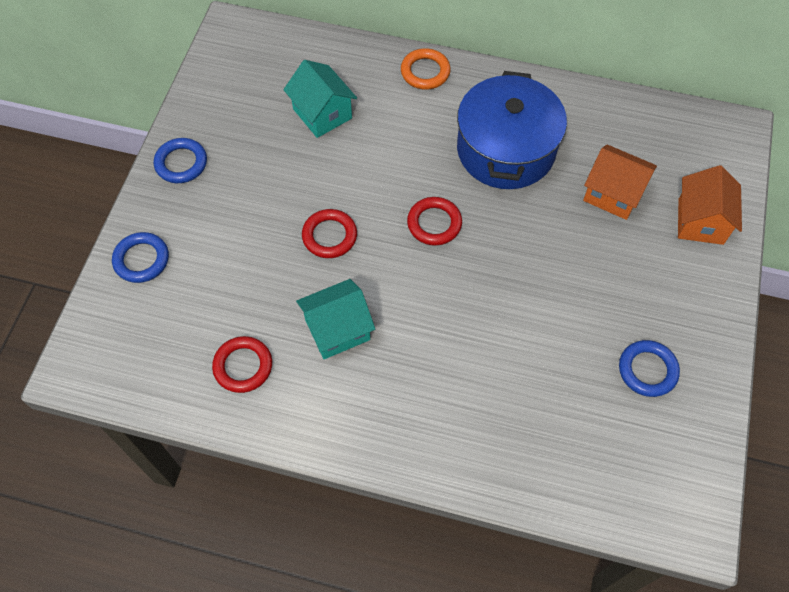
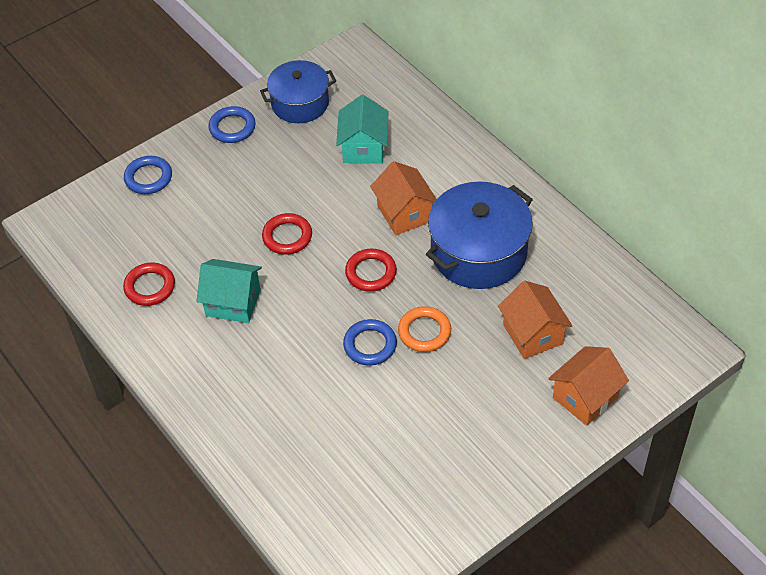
camera: 40 degrees right, 10 degrees down
(225, 105) = (300, 103): none -> blue pot
(413, 152) = (404, 213): none -> orange house
(425, 72) = (472, 159): orange ring -> orange ring (424, 332)
(647, 370) = (429, 473): blue ring -> blue ring (370, 345)

